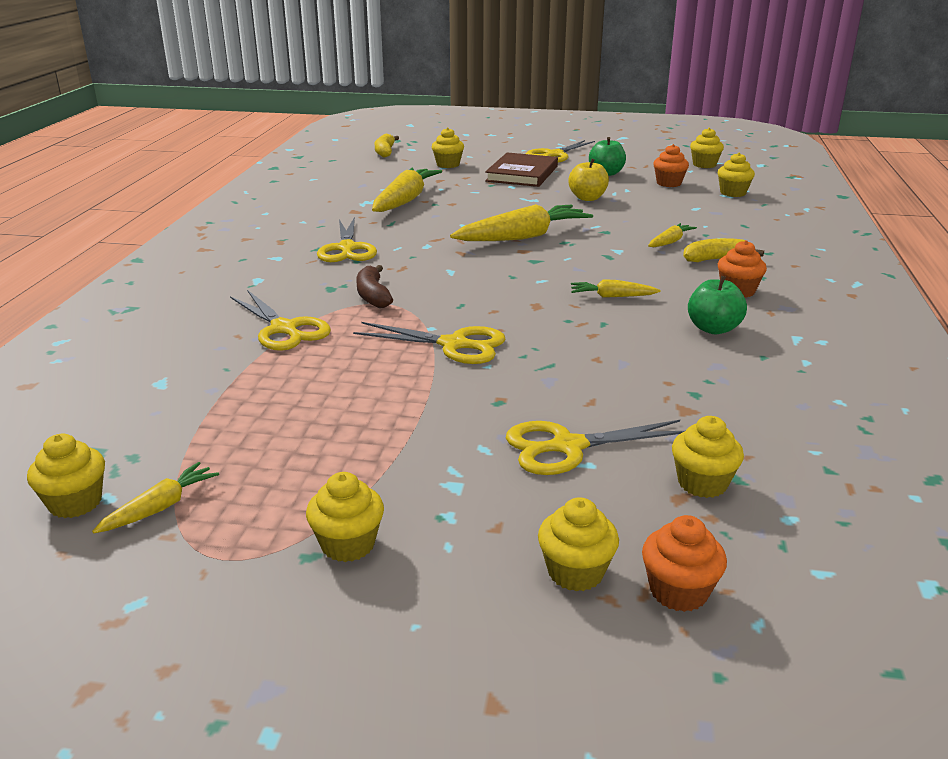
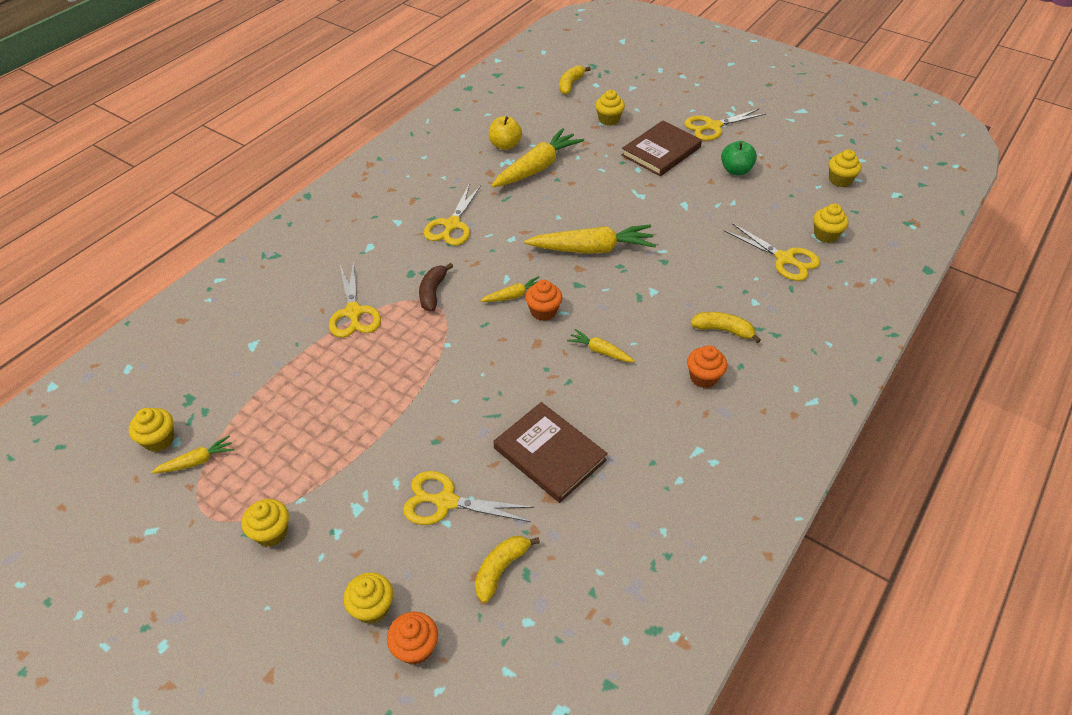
camera: 25 degrees right, 20 degrees up
(454, 345) = (449, 369): yellow scissors -> yellow scissors (784, 259)
(587, 198) = (688, 206): yellow apple -> yellow apple (505, 145)
(647, 378) = (549, 454): none -> brown book
(669, 183) = (779, 202): orange cupcake -> orange cupcake (543, 311)
(670, 242) = (705, 293): yellow carrot -> yellow carrot (513, 295)
(702, 483) = (501, 569): yellow cupcake -> yellow banana
(713, 329) = (643, 417): green apple -> none

